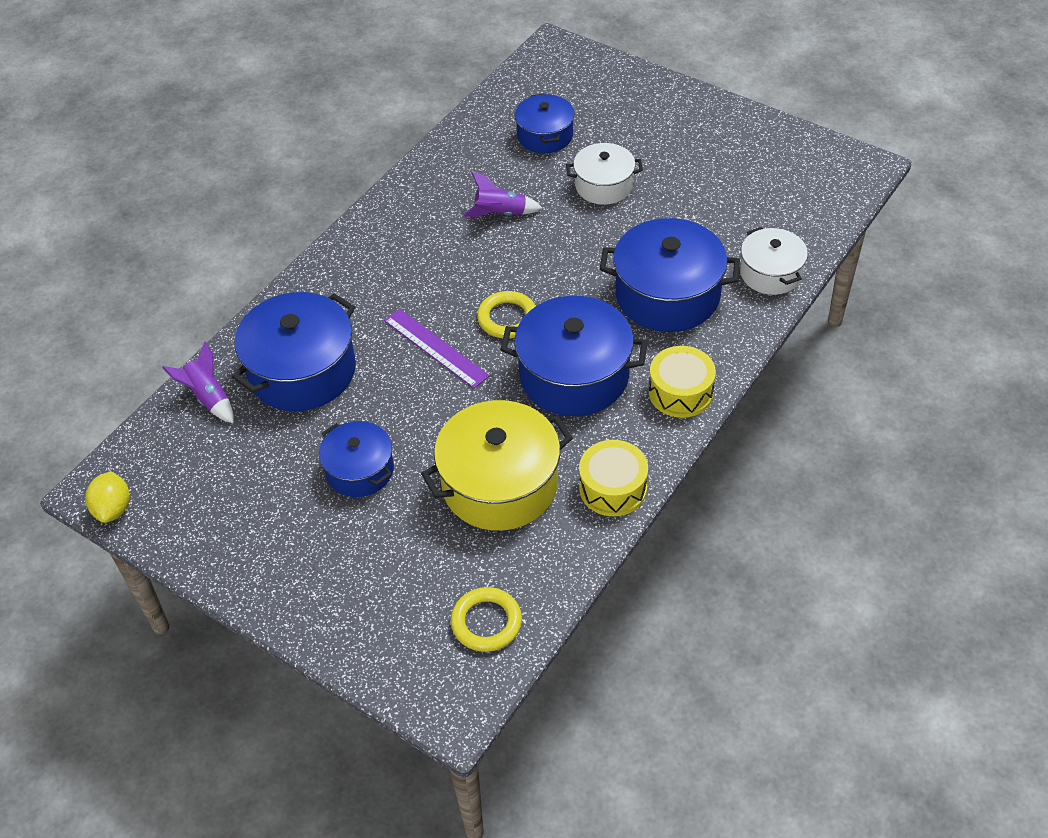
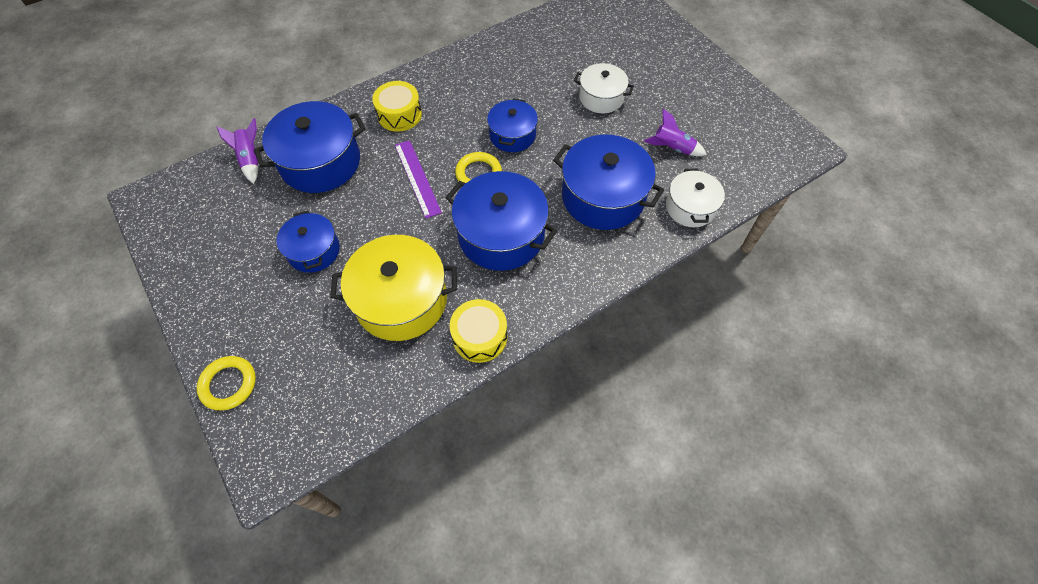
camera: 20 degrees right, 10 degrees up
(113, 508) = (145, 216): yellow lemon -> none
(486, 622) = (329, 409): yellow ring -> yellow ring (228, 384)
(500, 214) = (517, 95): purple rocket -> purple rocket (672, 148)
(545, 135) = (579, 48): blue pot -> blue pot (512, 135)
(680, 392) = (571, 278): yellow drum -> yellow drum (399, 114)

